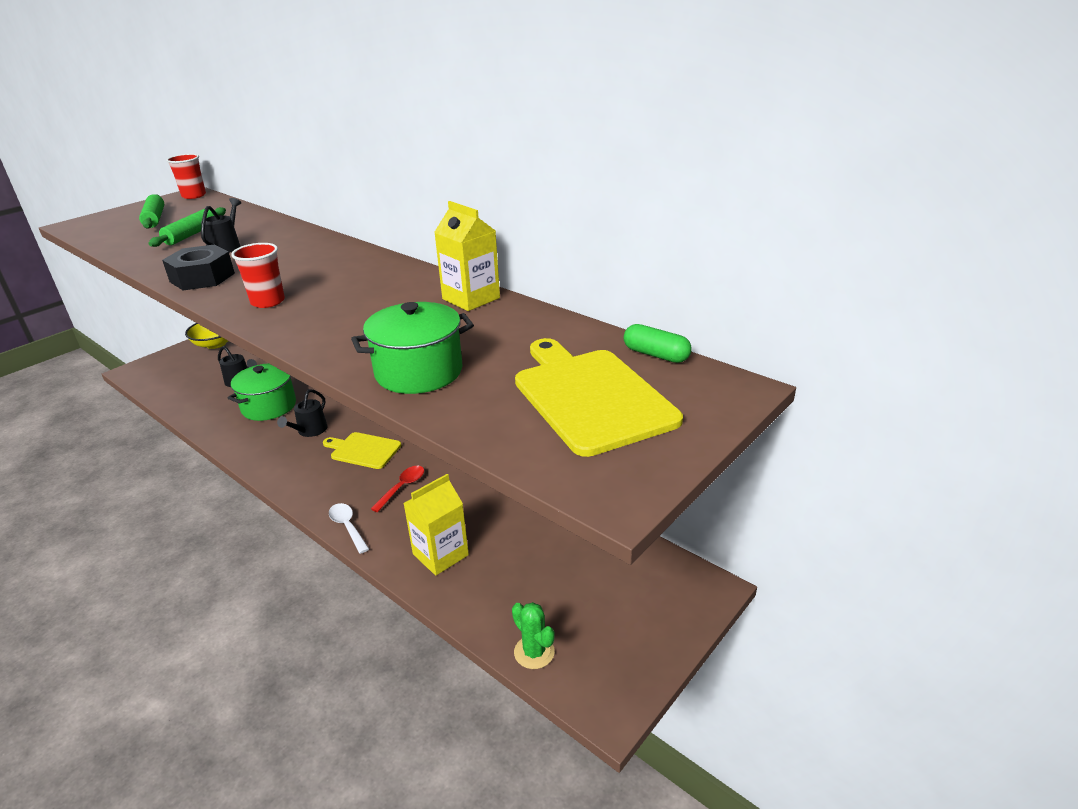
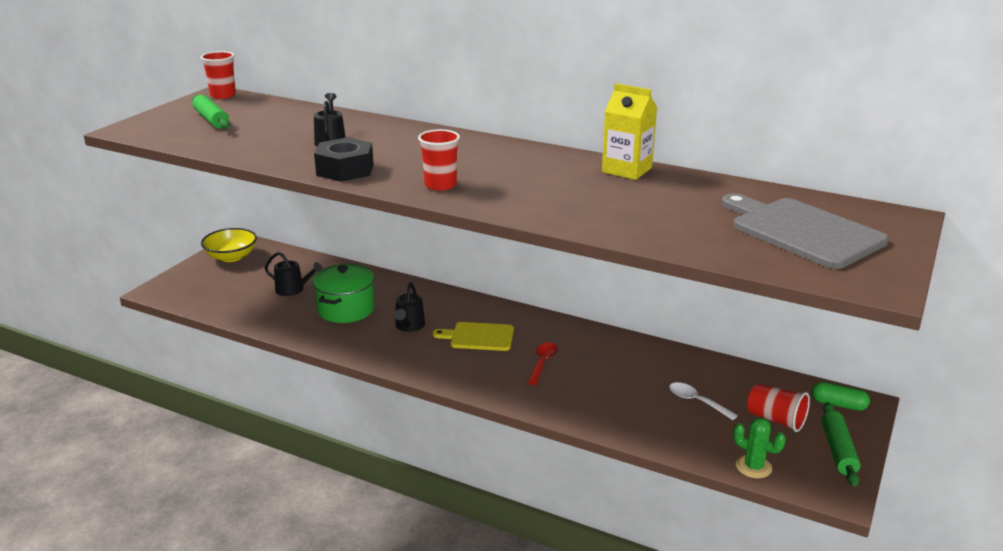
camera: 15 degrees left, 5 degrees down
(191, 234) = (276, 132): green rolling pin -> green rolling pin (838, 450)
(347, 527) = (515, 400): white spoon -> white spoon (696, 401)
(419, 372) = (647, 227): green pot -> none
(440, 554) = (620, 410): yellow carton -> none
(590, 396) = (802, 231): yellow cutting board -> grey cutting board
(596, 593) = (776, 419): none -> red cup
(656, 355) = (823, 199): green capsule -> green capsule (838, 404)

